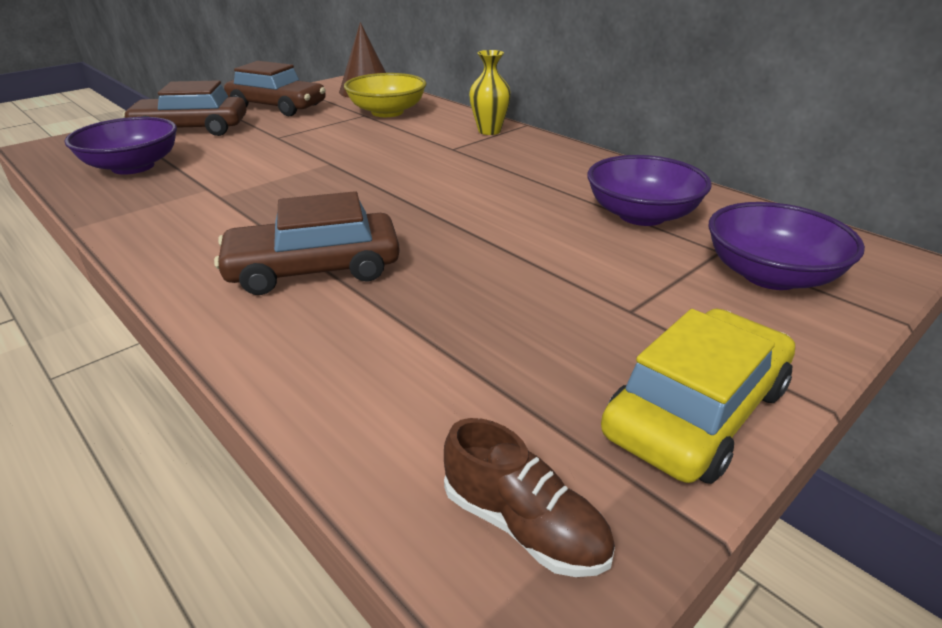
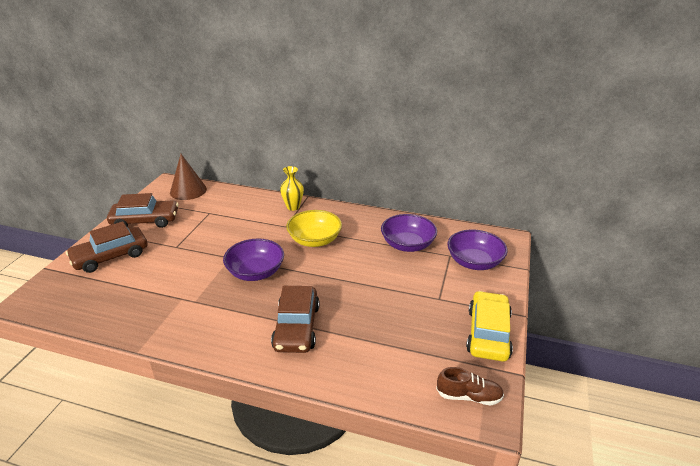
camera: 30 degrees left, 0 degrees up
(133, 167) = (113, 298): purple bowl -> purple bowl (255, 272)
(314, 269) = (296, 327): brown car -> brown car turned 45 degrees counterclockwise
(387, 112) = (221, 207): yellow bowl -> yellow bowl (314, 240)

